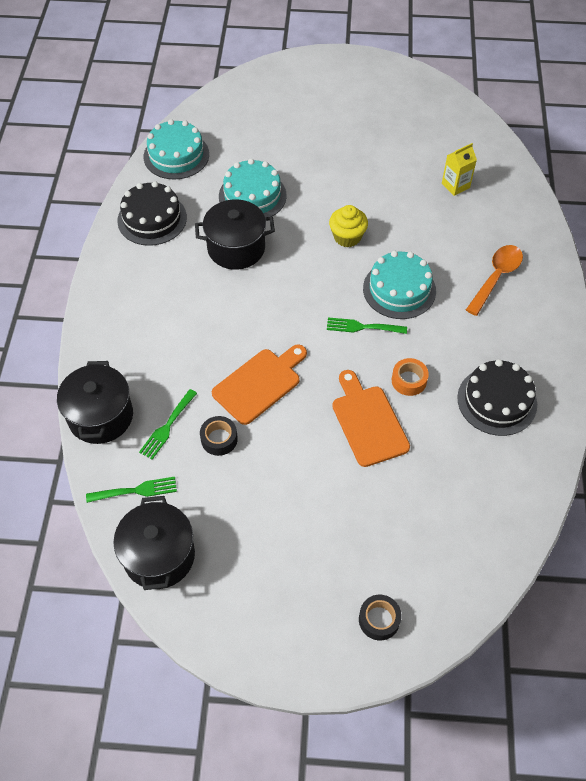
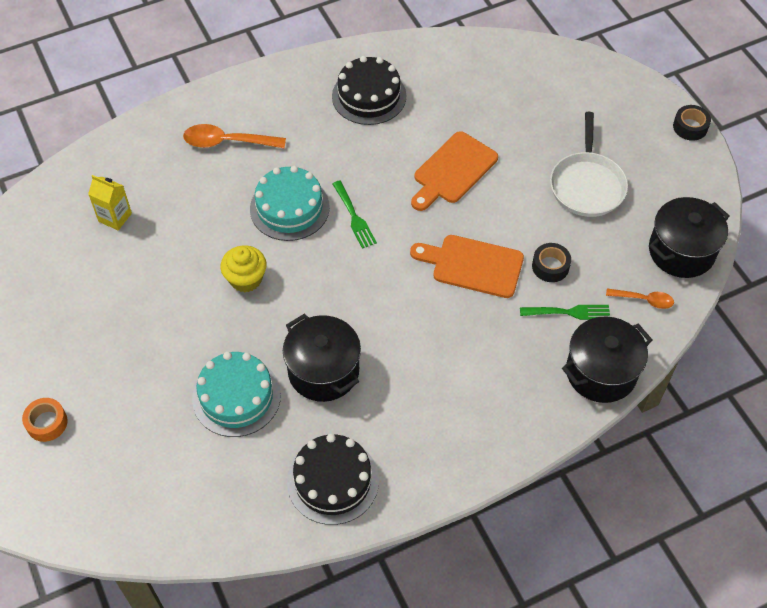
camera: 120 degrees left, 0 degrees up
(136, 490) = (644, 300): green fork -> orange spoon
(176, 155) = (214, 517): turquoise cake -> none
(283, 523) = (587, 185): none -> white pan
(379, 620) = (611, 97): black tape -> black tape (690, 127)
(409, 380) = (390, 160): orange tape -> orange tape (47, 423)

